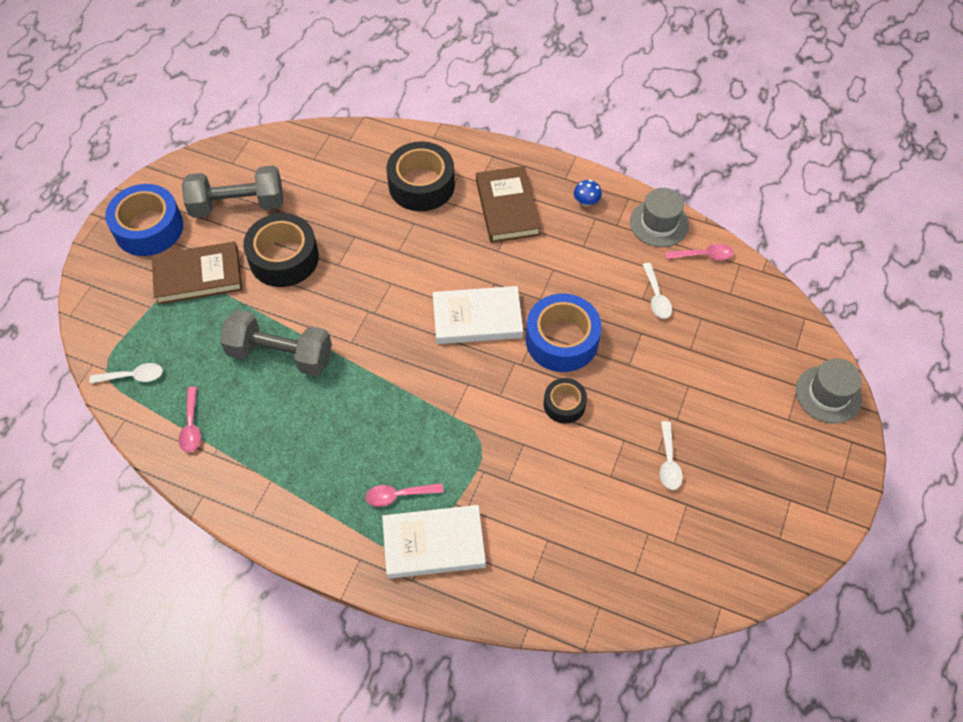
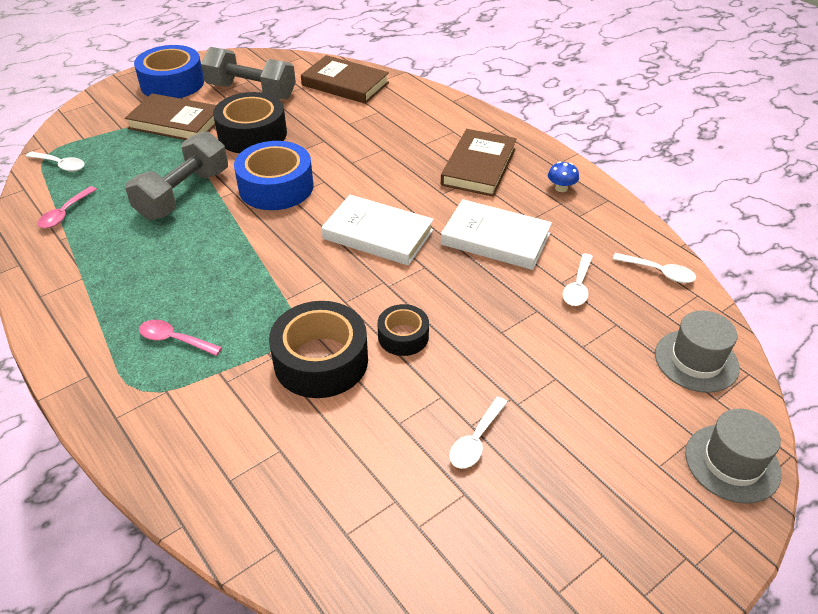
camera: 30 degrees right, 15 degrees down
(280, 354) = (183, 194): grey dumbbell -> grey dumbbell turned 75 degrees clockwise
(320, 157) = (345, 84): none -> brown book
(421, 185) = (413, 127): black tape -> black tape (321, 361)
(434, 544) = (166, 396): white book -> white book (495, 239)
(562, 340) = (446, 283): blue tape -> blue tape (276, 187)
(659, 223) = (627, 229): grey hat -> grey hat (696, 361)
(703, 255) = (659, 272): pink spoon -> white spoon

